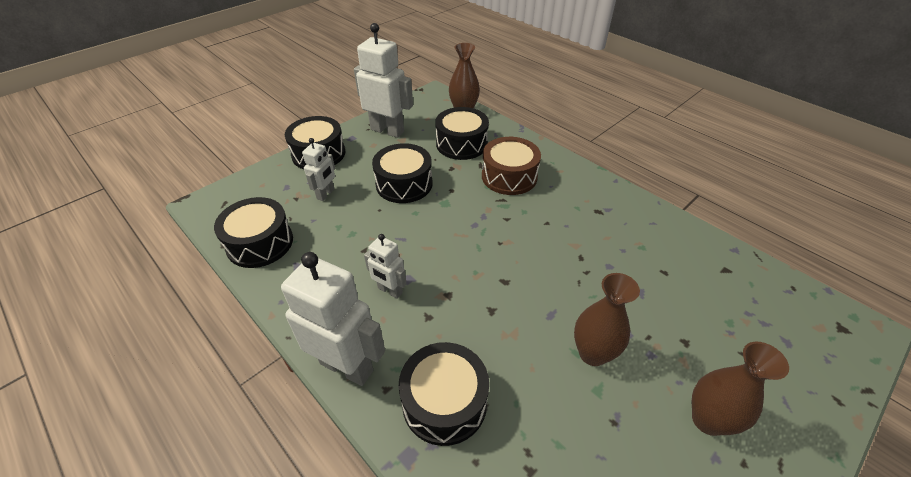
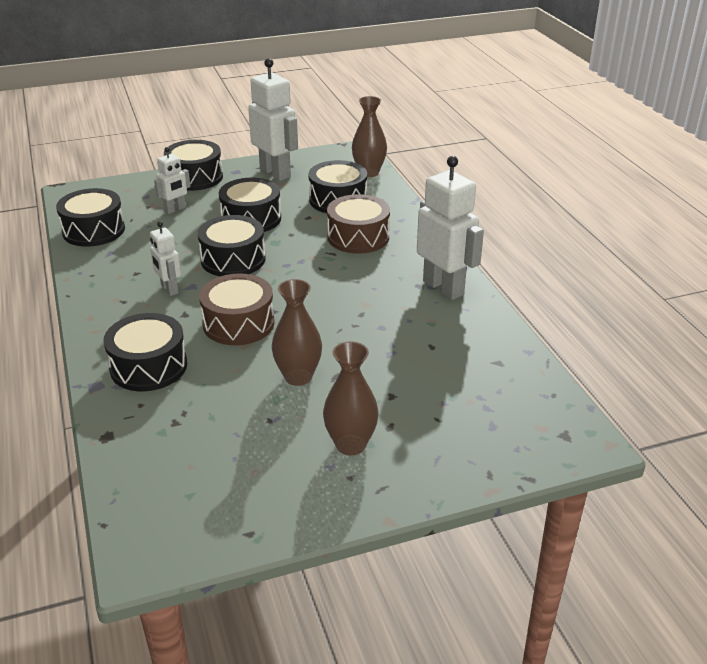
camera: 25 degrees right, 10 degrees down
(347, 366) = (96, 324): white robot -> white robot (443, 287)
(423, 234) = (233, 259): none -> black drum
(487, 309) = (238, 323): none -> brown drum

